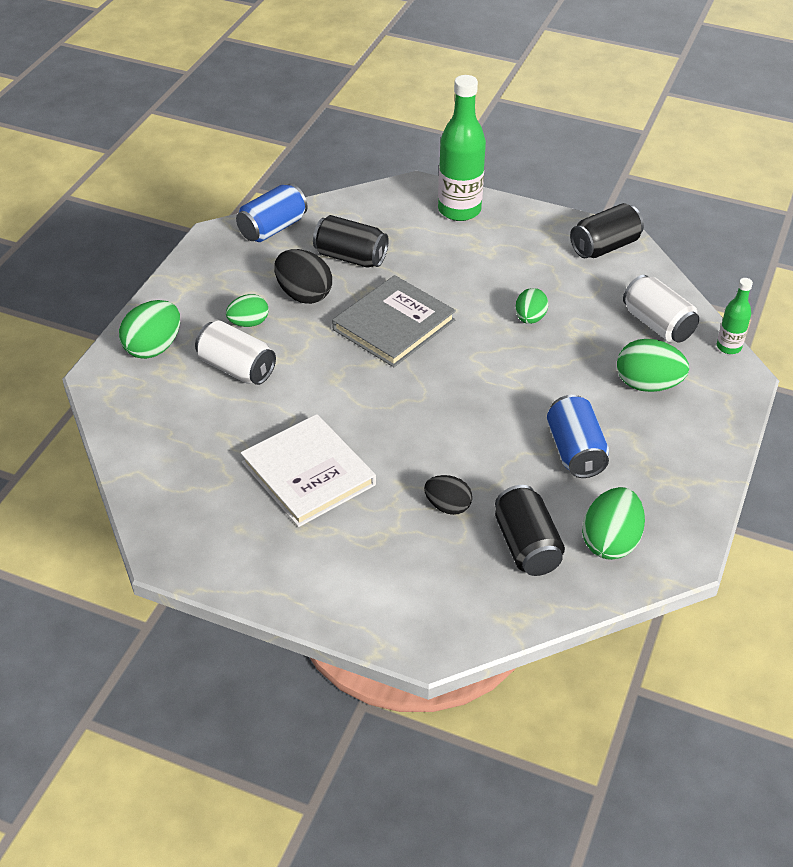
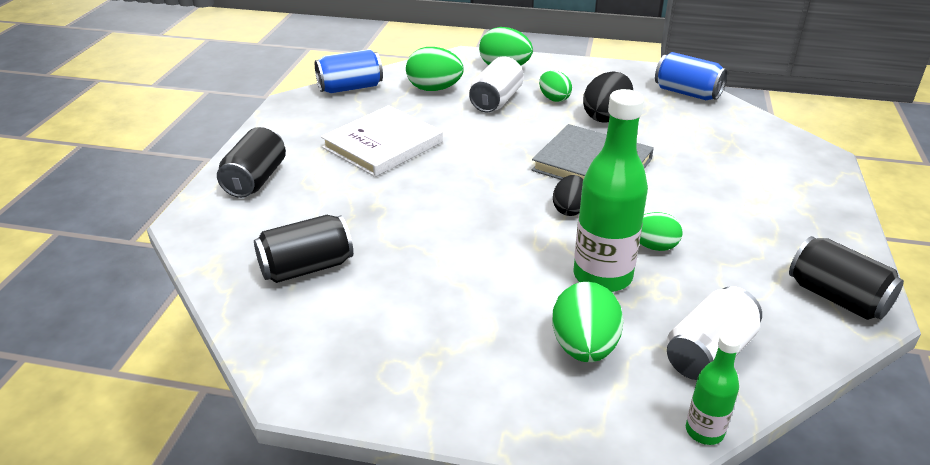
camera: 80 degrees right, 10 degrees down
(350, 257) = (676, 133): black can -> black can (255, 180)
(447, 506) = (354, 217): black egg -> black egg (569, 210)
(459, 210) = (808, 185): green bottle -> green bottle (602, 276)
(575, 451) = (448, 293): blue can -> blue can (350, 88)
(610, 542) = (315, 326): green egg -> green egg (434, 89)

